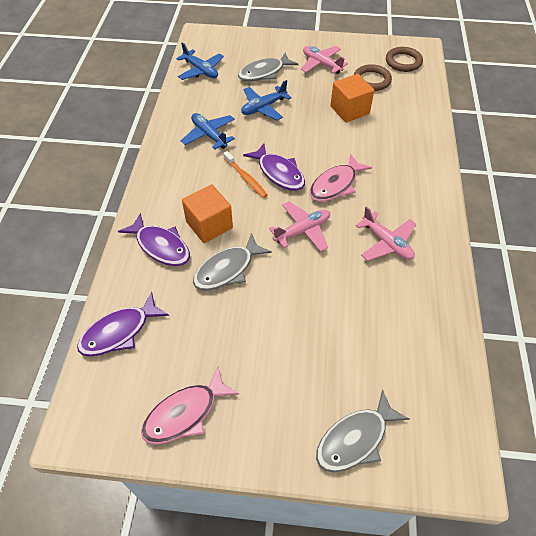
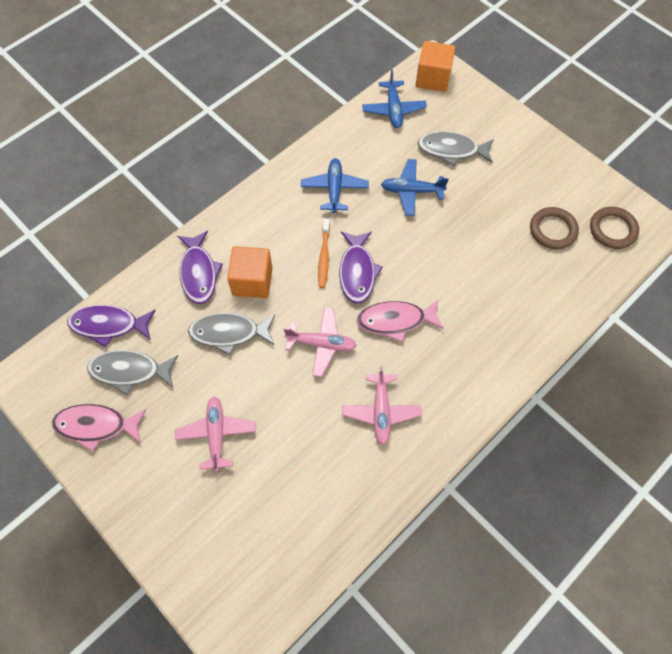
camera: 40 degrees right, 10 degrees up
(321, 64) = (520, 176): pink plane -> pink plane (216, 434)
(349, 110) = (492, 250): orange cube -> orange cube (433, 78)
(355, 439) = (188, 547): grey fish -> grey fish (129, 371)

